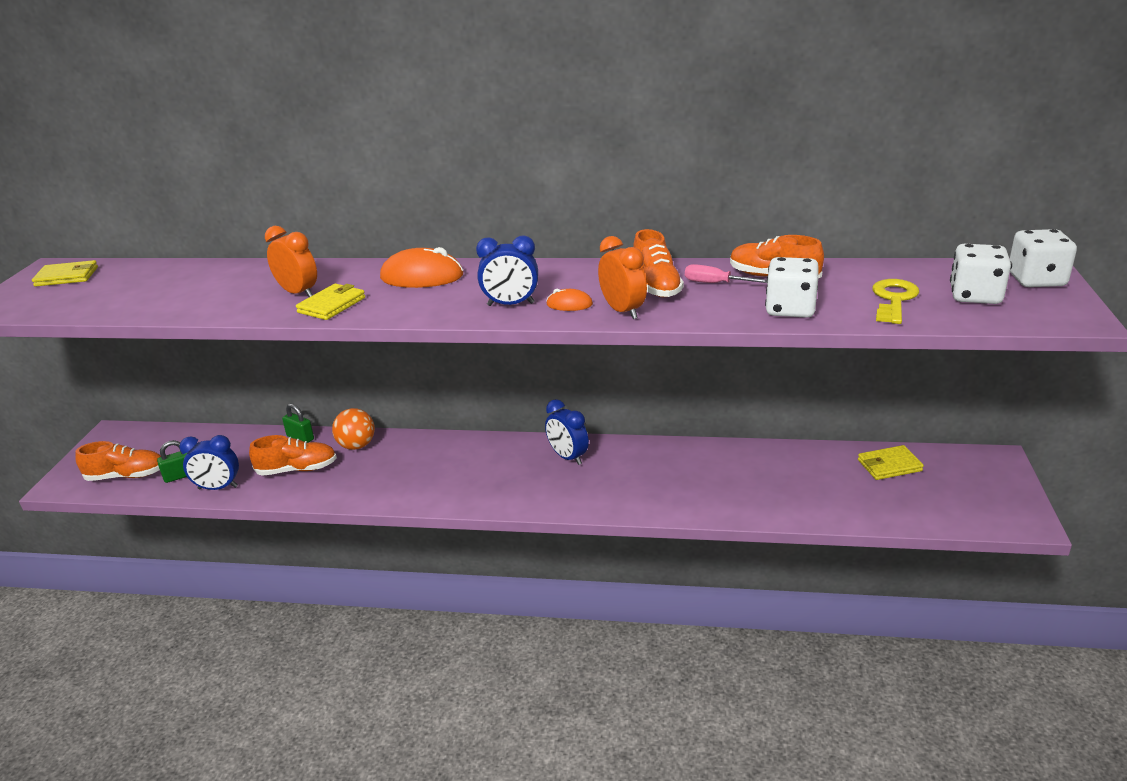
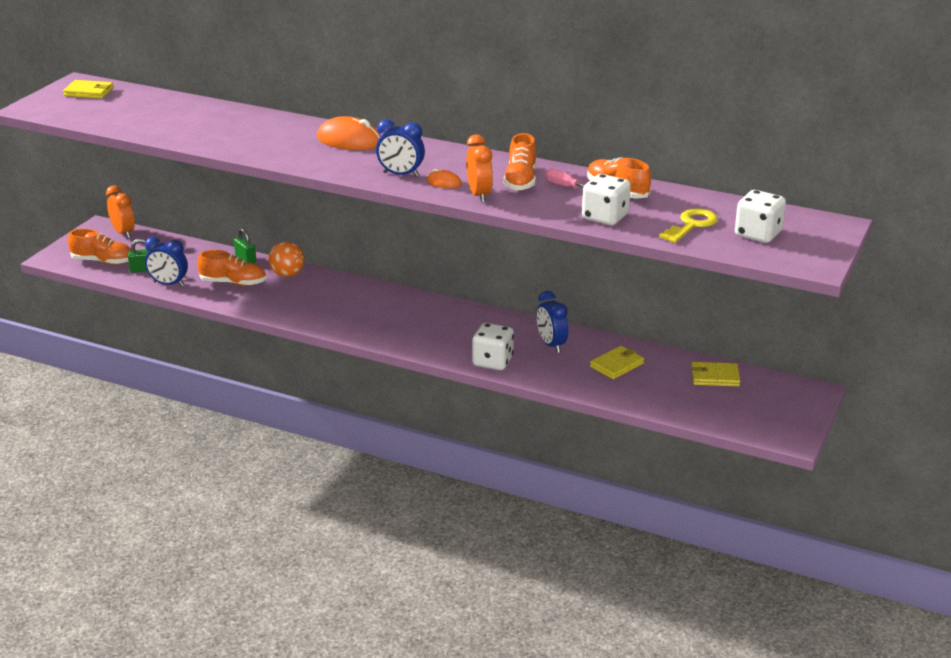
camera: 15 degrees right, 0 degrees up
(298, 293) = (251, 136): orange clock -> orange clock (123, 233)
(332, 305) = (271, 151): yellow wallet -> yellow wallet (617, 365)
(567, 457) = (451, 317): blue clock -> blue clock (551, 345)
(1036, 280) = (822, 232): white dice -> white dice (493, 361)

